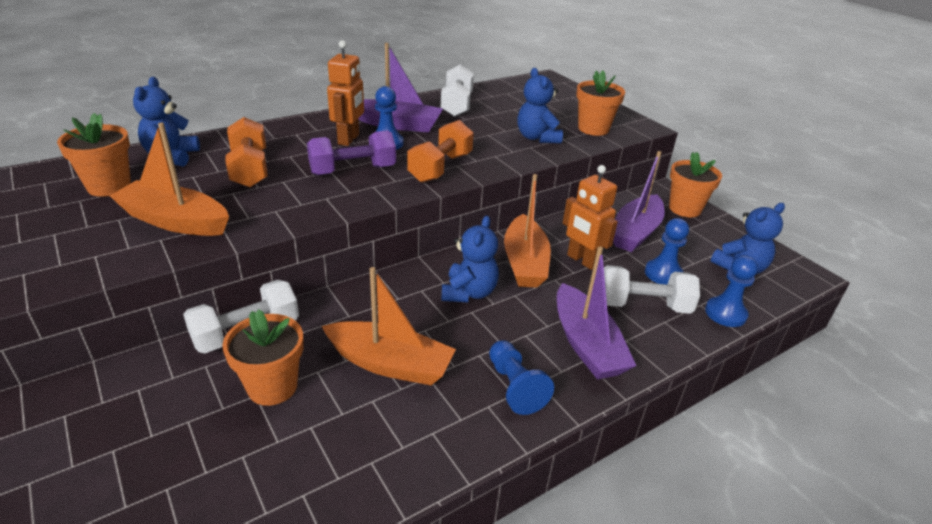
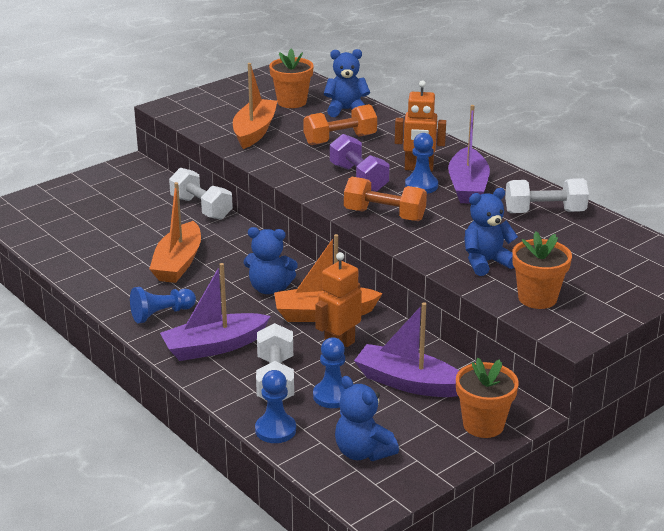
camera: 85 degrees right, 5 degrees down
(272, 386) = (151, 226): orange flower pot -> none

